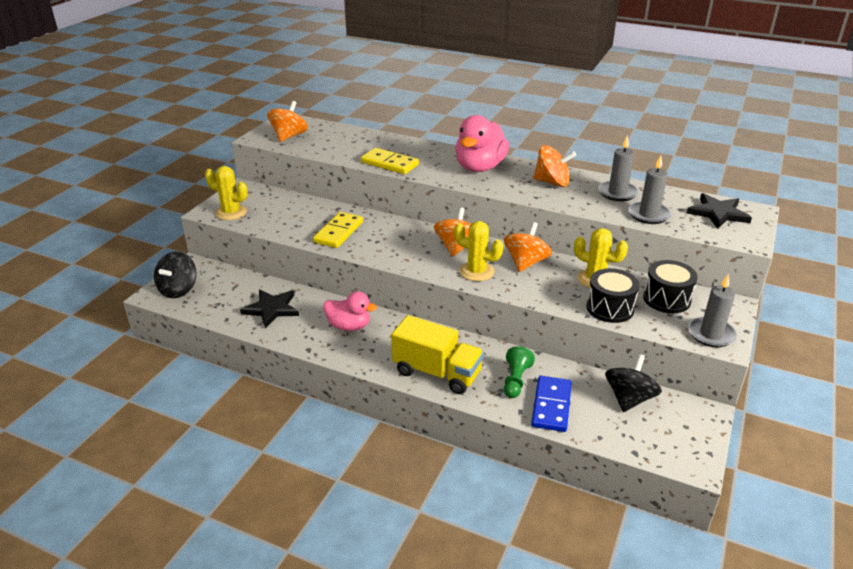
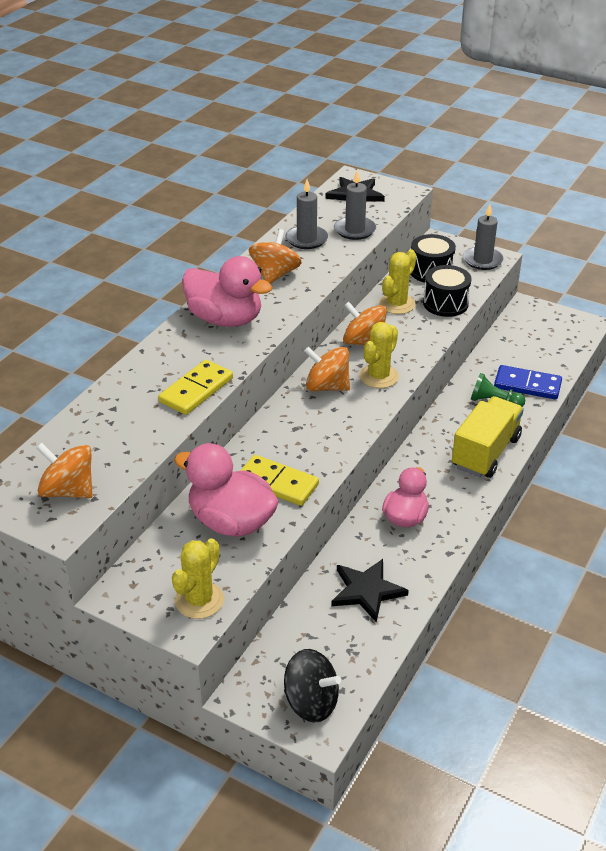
camera: 85 degrees left, 5 degrees up
(300, 218) = (231, 522): none -> pink duck
(629, 399) = (514, 341): black spinning top -> none

